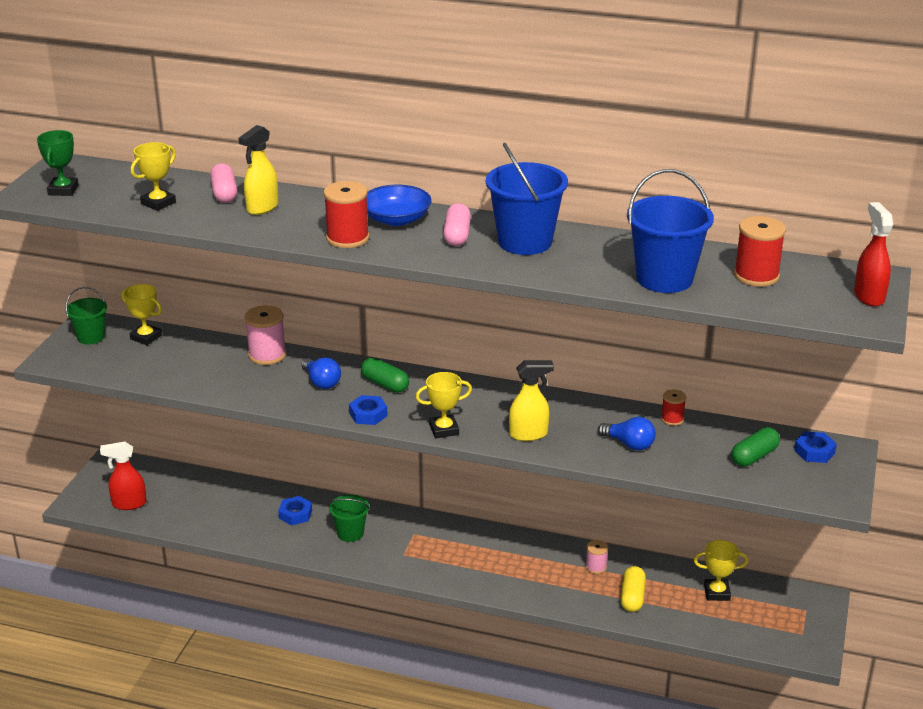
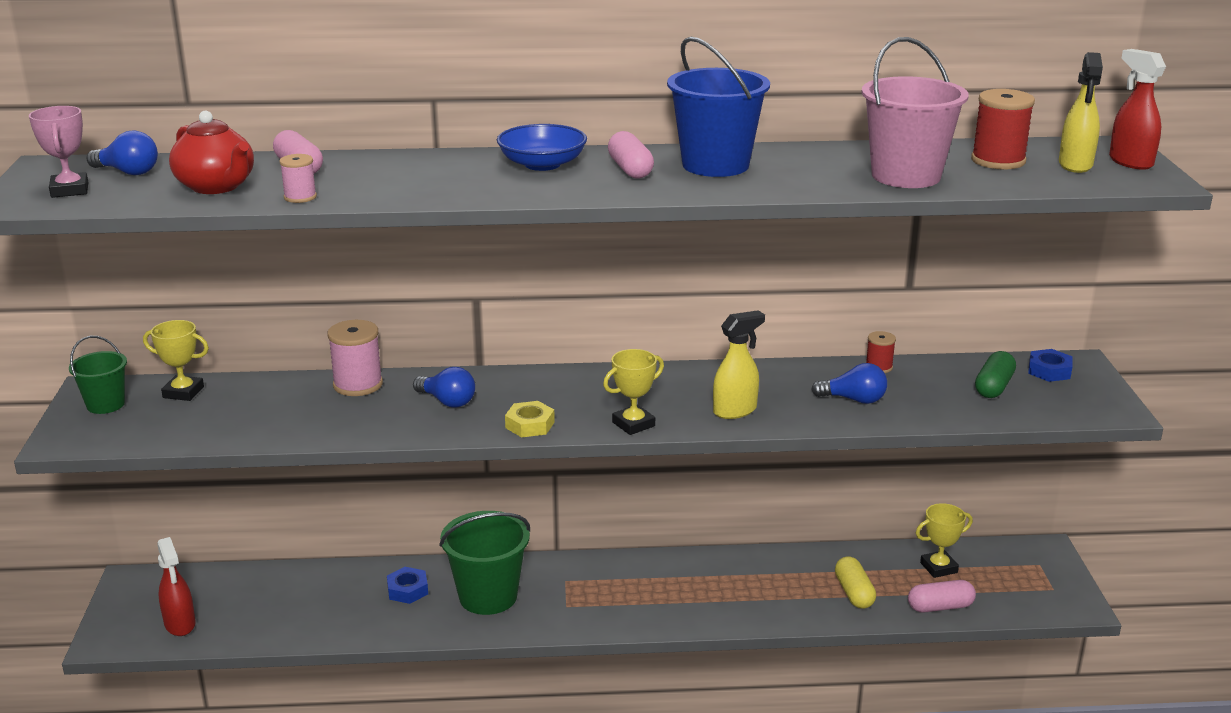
camera: 20 degrees left, 5 degrees down
(63, 190) = (70, 190): green trophy -> pink trophy
(109, 179) = (128, 172): none -> blue light bulb
(128, 504) = (180, 624): red spray bottle -> red spray bottle turned 90 degrees counterclockwise
(158, 203) = (217, 187): yellow trophy -> red teapot
(262, 208) = (361, 174): yellow spray bottle -> yellow spray bottle (1075, 165)
(347, 238) = (499, 189): red spool -> none
(350, 533) = (488, 596): green bucket -> green bucket, size x1.73
(368, 414) = (530, 425): blue nut -> yellow nut
(385, 384) = (527, 390): green capsule -> none
(596, 567) = (794, 570): pink spool -> pink spool (300, 197)
(664, 279) = (906, 176): blue bucket -> pink bucket
(695, 625) = (940, 607): none -> pink capsule

